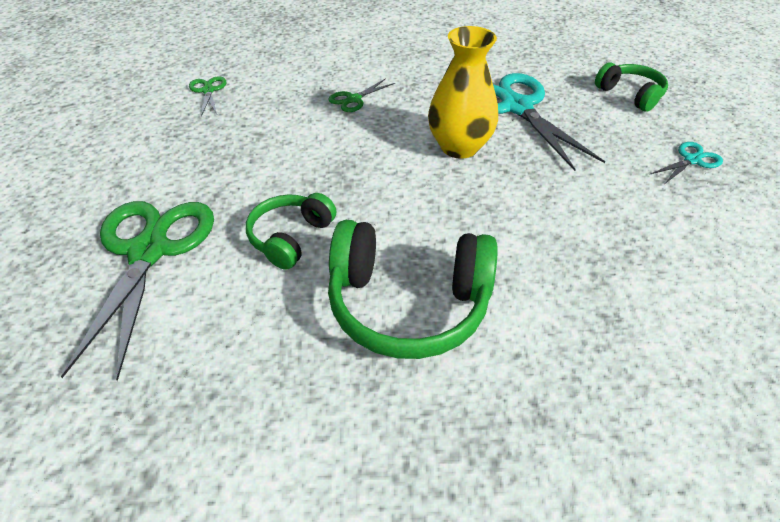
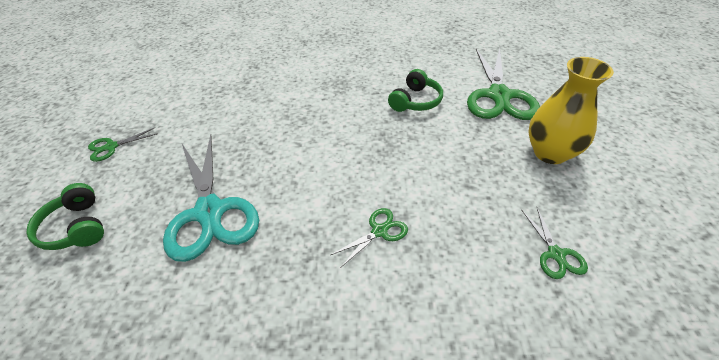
camera: 175 degrees left, 0 degrees up
(408, 304) = (349, 71): green headphones -> none
(459, 147) = (287, 164): yellow vase -> yellow vase (550, 153)
(691, 160) = (111, 147): turquoise scissors -> green scissors

